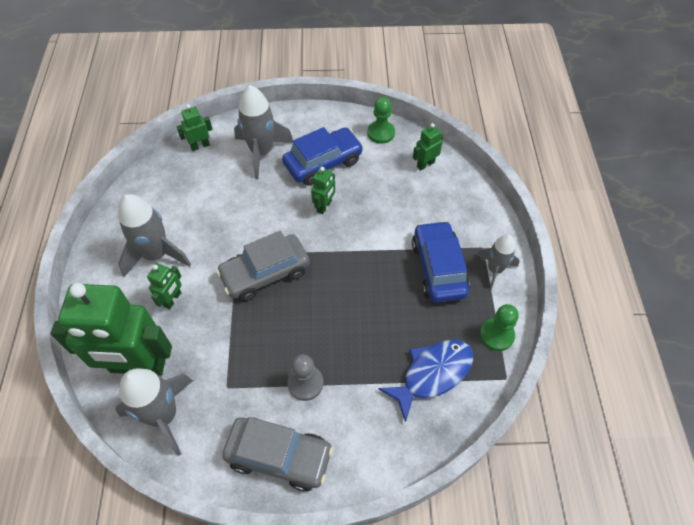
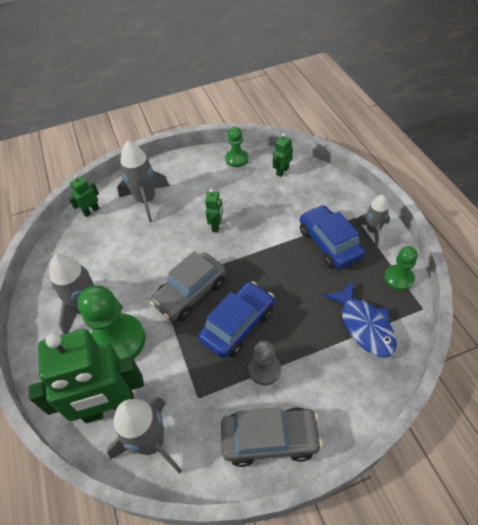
camera: 15 degrees left, 5 degrees down
(172, 299) = (118, 341): green robot -> green pawn
(323, 163) = (200, 194): blue car -> blue car (238, 325)
(432, 374) = (364, 325): blue fish -> blue fish turned 120 degrees clockwise

